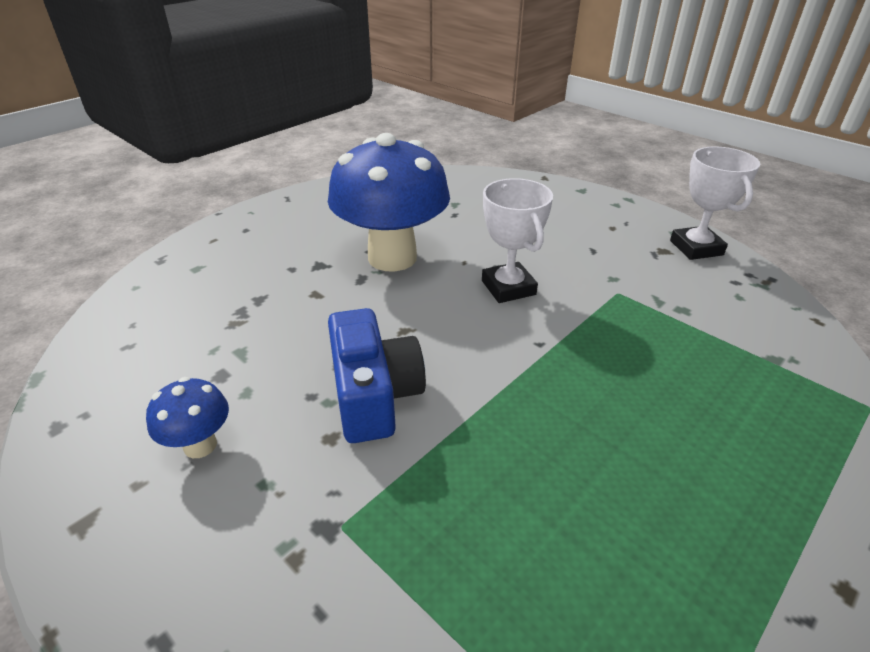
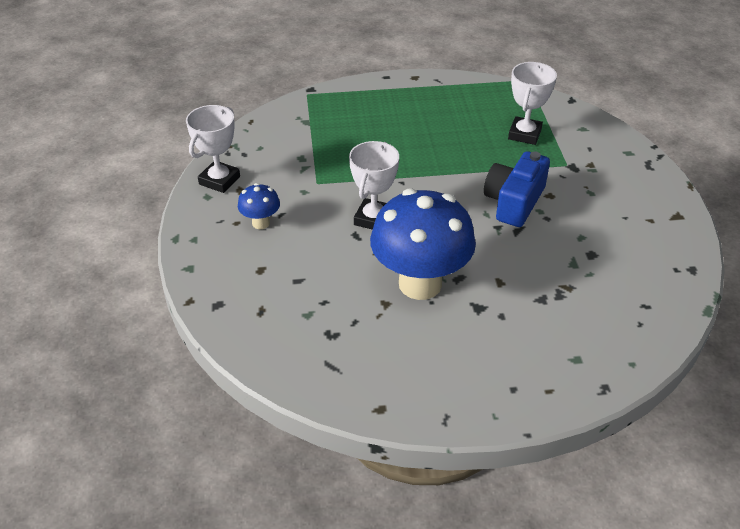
camera: 140 degrees left, 5 degrees up
(200, 445) = (615, 222): blue mushroom -> blue mushroom (261, 223)
(474, 560) = (524, 134): none -> white trophy

